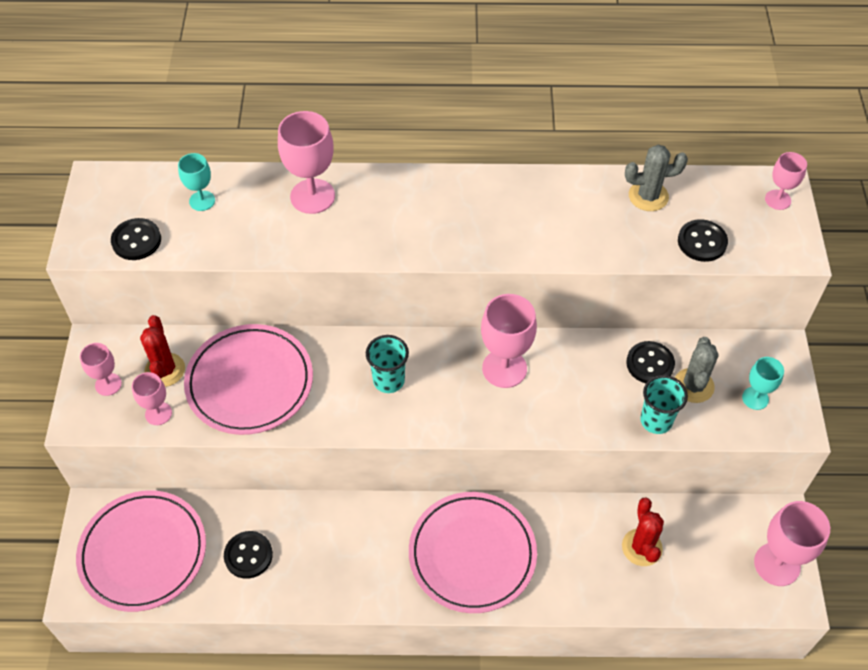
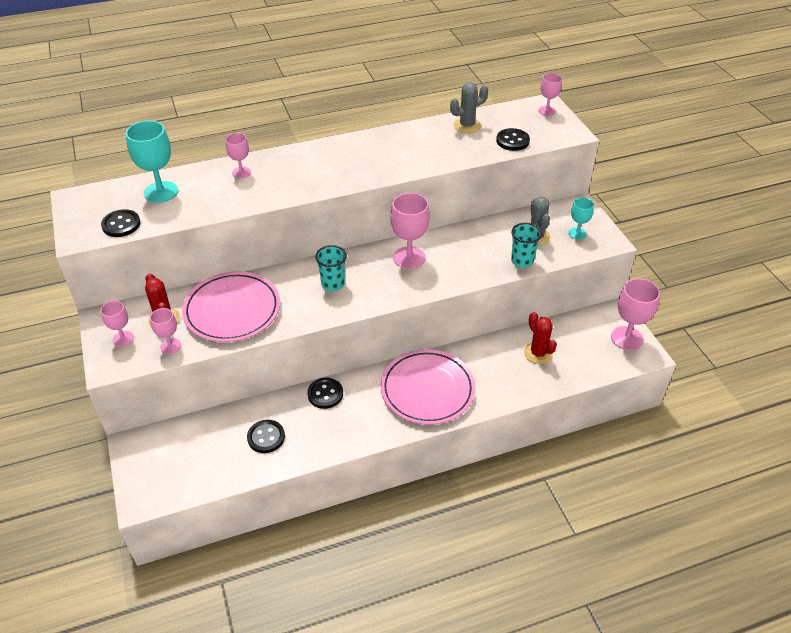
camera: 20 degrees left, 10 degrees down
(143, 553) = (183, 459): pink plate -> none
(202, 201) = (161, 192): turquoise goblet -> turquoise goblet, size x1.74
(312, 196) = (241, 172): pink goblet -> pink goblet, size x0.58
(650, 364) = (502, 232): black button -> black button (325, 394)

